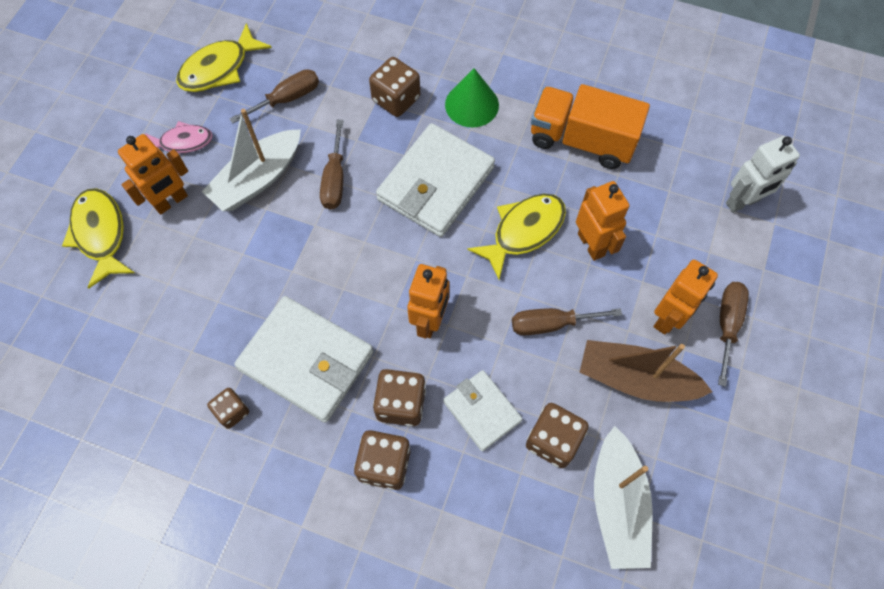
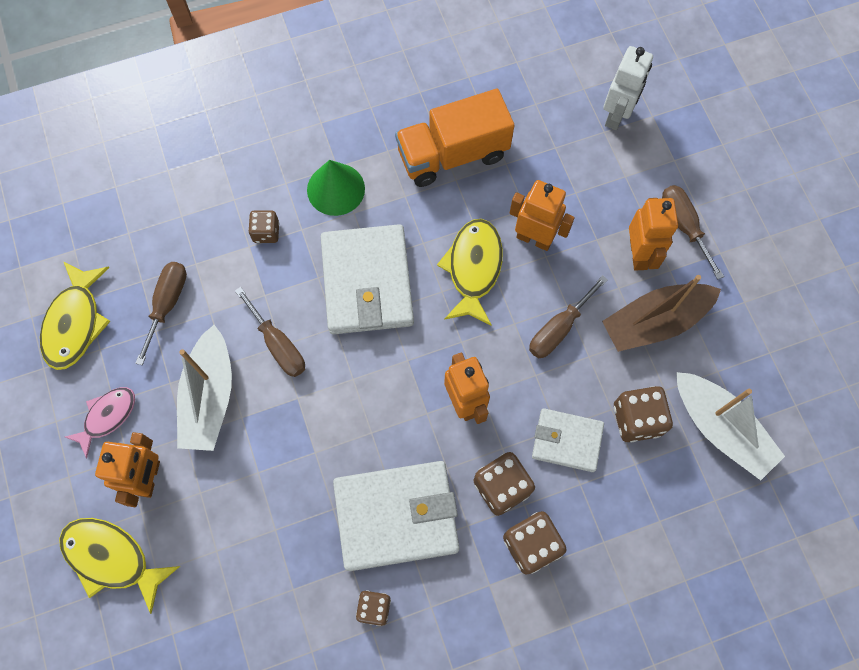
camera: 40 degrees left, 5 degrees up
(396, 99) = (266, 232): brown dice -> brown dice, size x0.63

